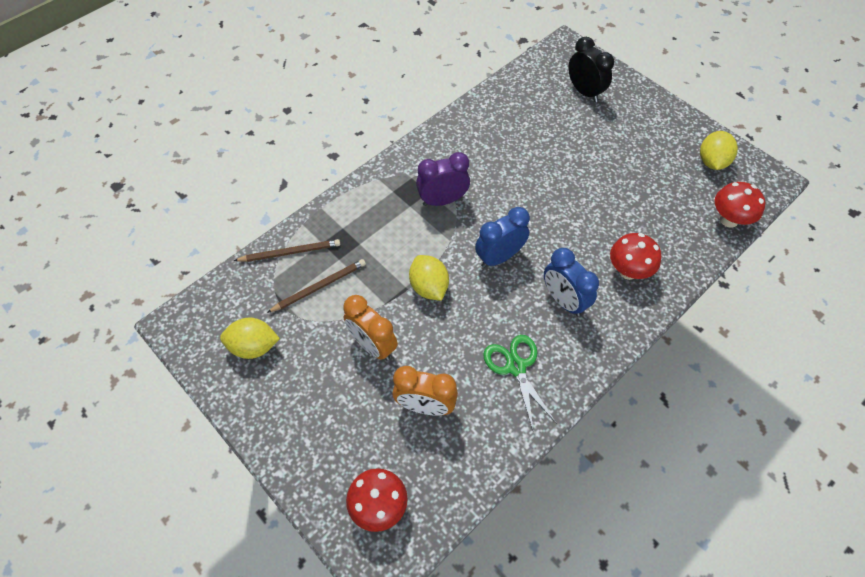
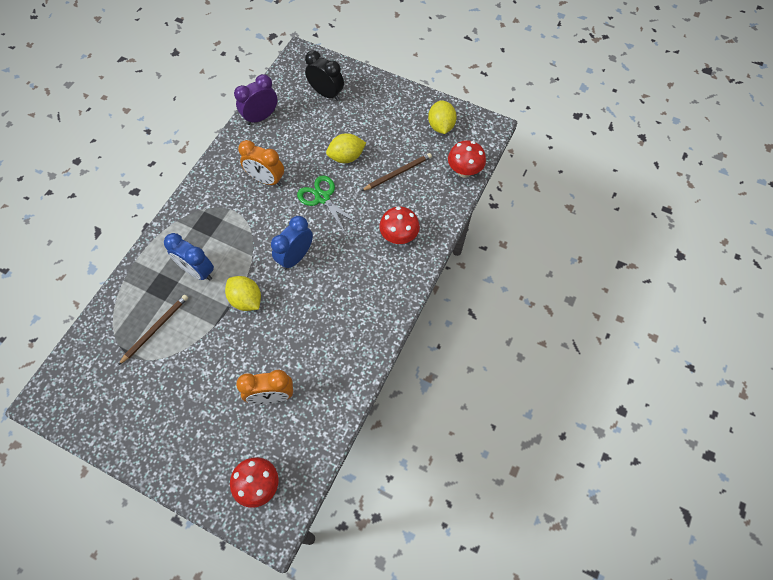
camera: 20 degrees left, 5 degrees up
(254, 346) = (116, 396): yellow lemon -> yellow lemon (346, 157)
(290, 252) = (121, 308): brown pencil -> brown pencil (398, 173)
(372, 345) = (215, 362): orange clock -> orange clock (266, 180)
(442, 200) = (236, 223): purple clock -> purple clock (261, 117)
(516, 367) = (333, 341): green scissors -> green scissors (322, 198)
(563, 300) = (355, 276): blue clock -> blue clock (197, 271)

